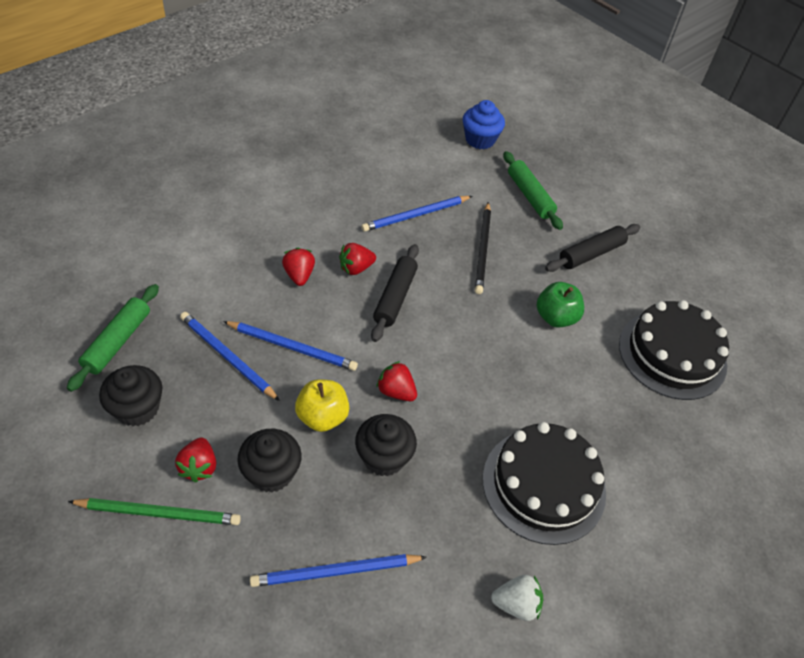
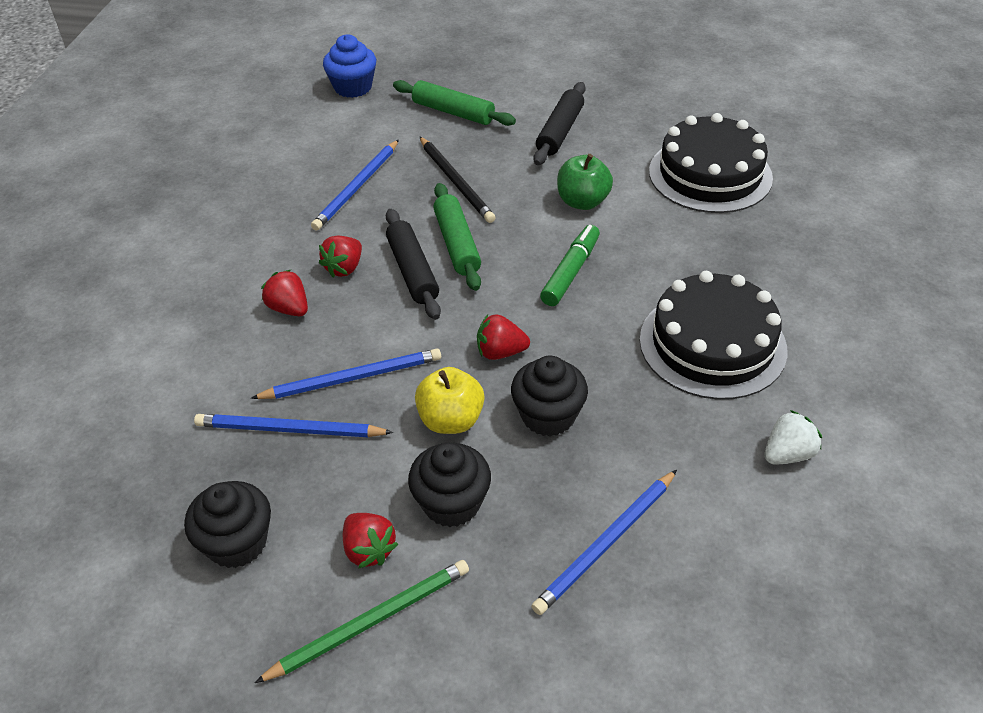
camera: 30 degrees left, 5 degrees down
(118, 342) = (141, 494): green rolling pin -> green rolling pin (457, 244)
(497, 364) = (570, 272): none -> green marker

